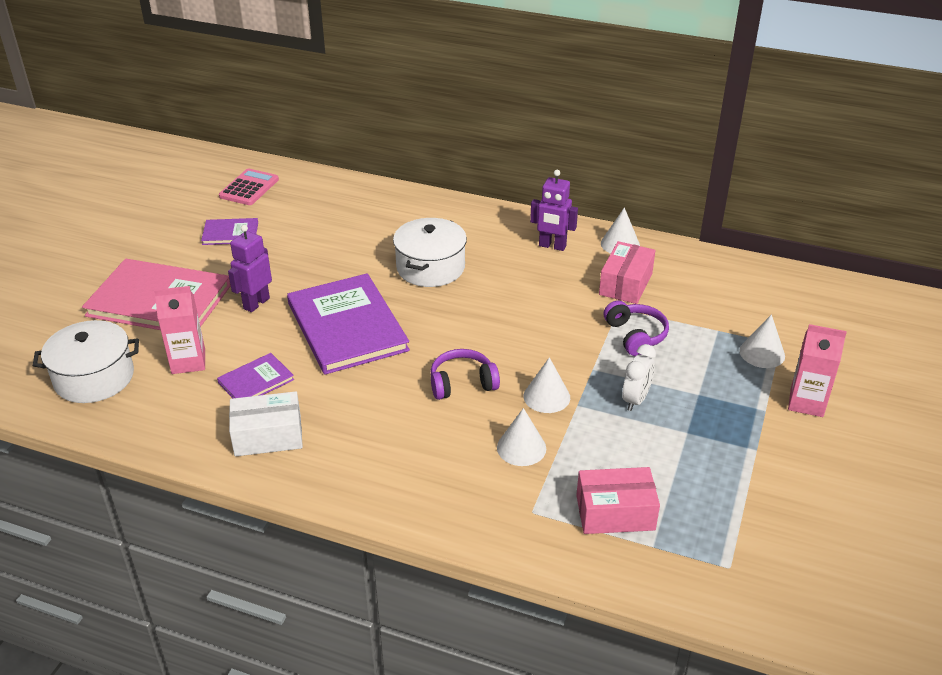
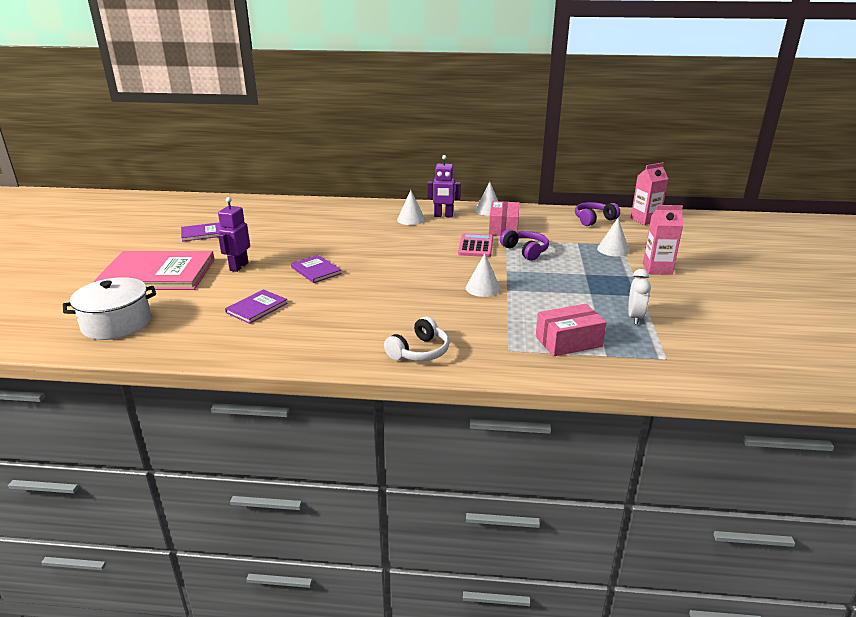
camera: 15 degrees left, 10 degrees down
(188, 361) = (196, 304): pink carton -> pink carton (645, 220)
(249, 188) = (208, 210): pink calculator -> pink calculator (475, 246)
(268, 436) = (280, 337): white box -> none
(347, 326) = (316, 270): purple book -> purple book, size x0.48
(422, 492) = (419, 351): none -> white headphones
(430, 267) = (363, 234): white pot -> none
(462, 383) = (418, 289): purple headphones -> purple headphones (594, 220)
(521, 448) = (480, 317): white cone -> white cone (411, 219)
(635, 399) = (545, 282): white clock -> white clock (635, 317)

